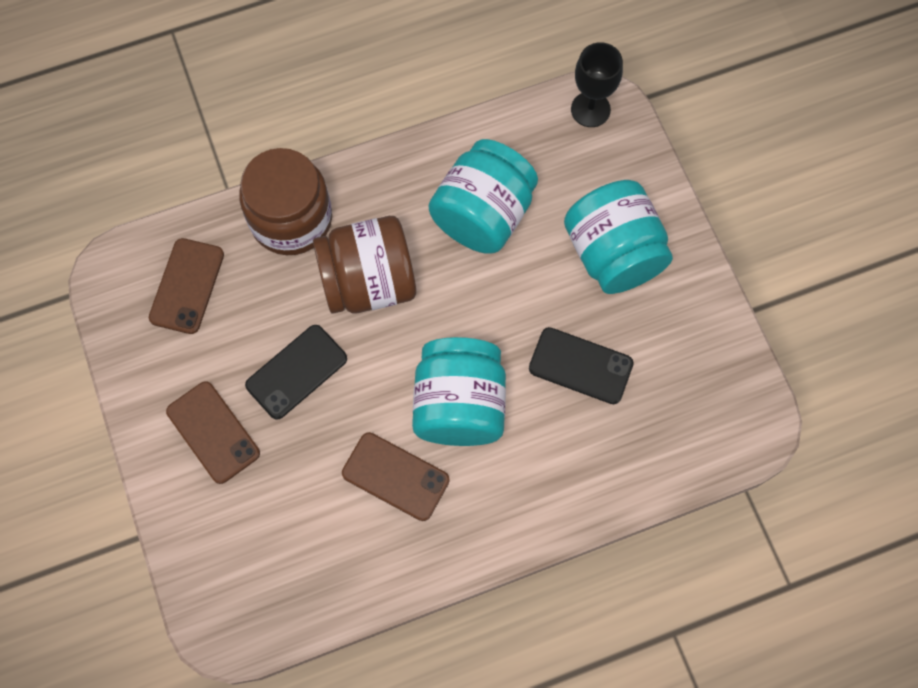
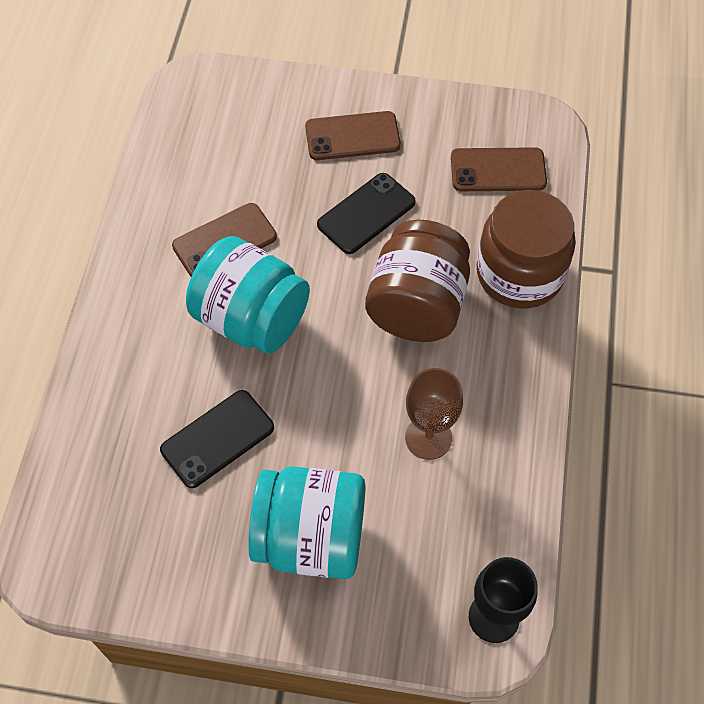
camera: 120 degrees right, 10 degrees down
(187, 286) = (498, 170): brown phone -> brown phone turned 45 degrees counterclockwise
(296, 372) = (366, 213): black phone -> black phone turned 60 degrees clockwise
(483, 215) = (428, 437): turquoise jar -> brown goblet

